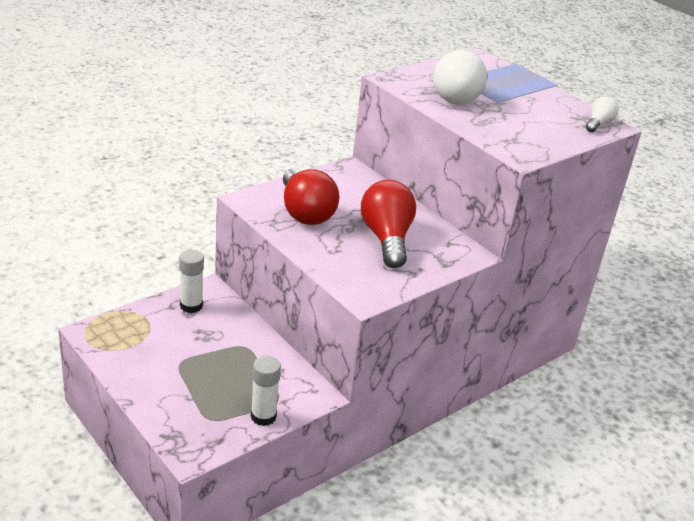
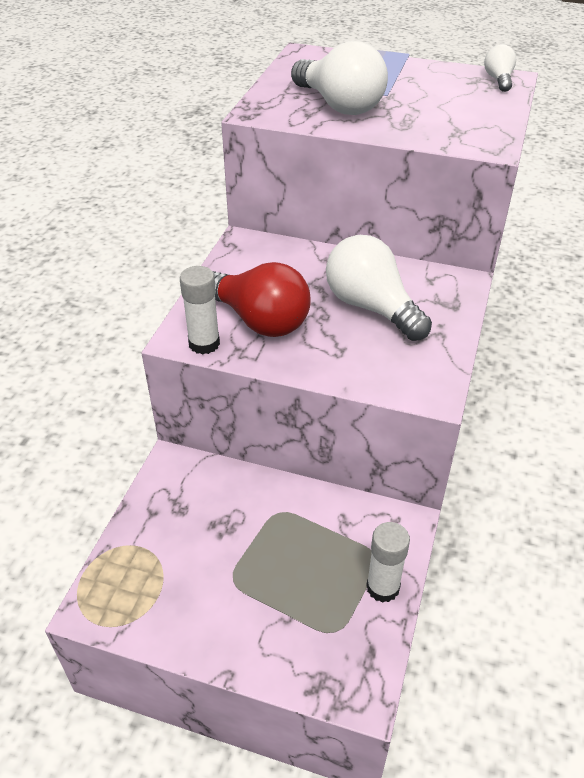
camera: 30 degrees left, 10 degrees up
(191, 306) = (174, 497): white glue stick -> white glue stick (204, 344)
(386, 239) = (371, 307): red light bulb -> white light bulb

